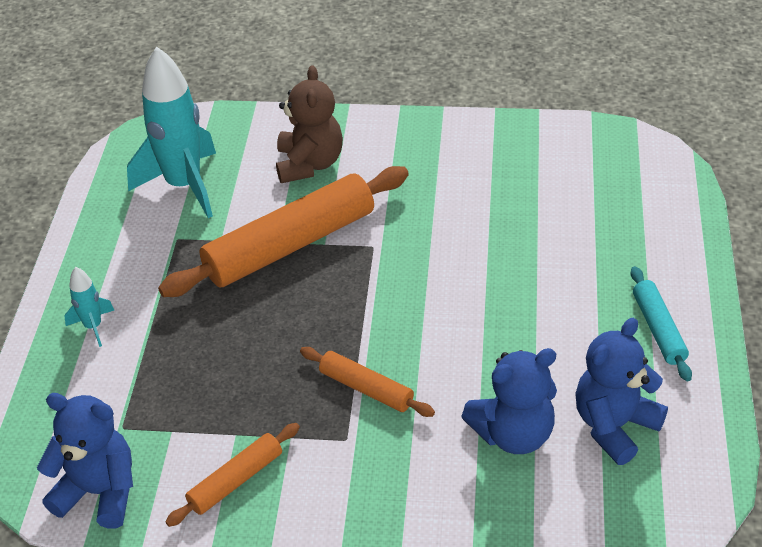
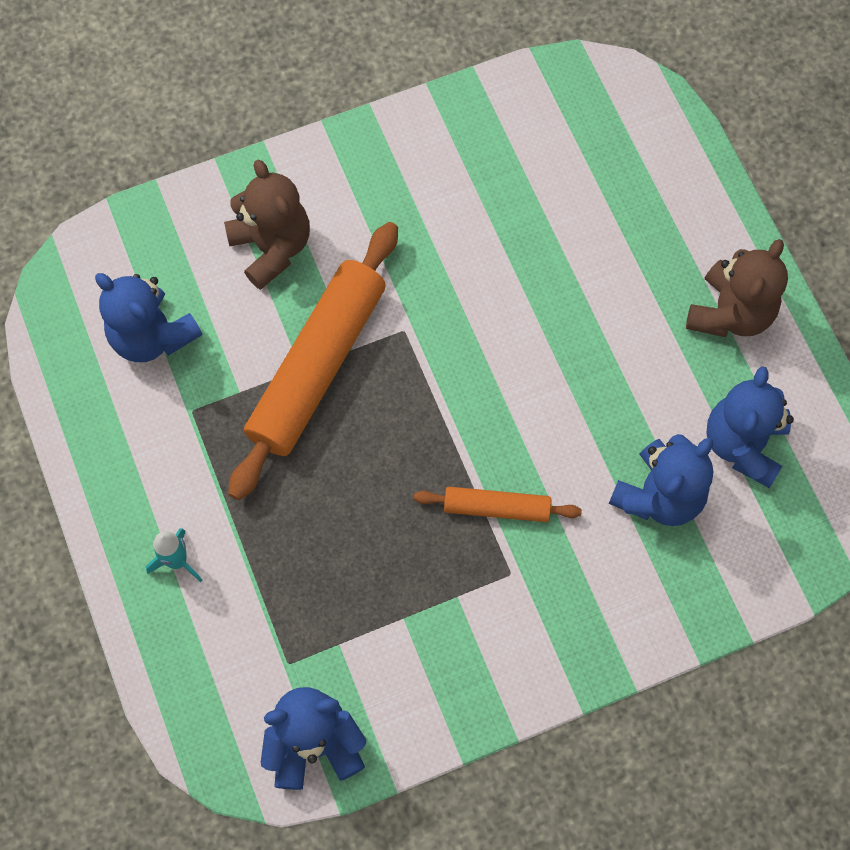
camera: 30 degrees left, 25 degrees up
(184, 186) = (152, 336): turquoise rocket -> blue teddy bear
(236, 480) = (435, 668): orange rolling pin -> none
(658, 329) = (730, 313): turquoise rolling pin -> brown teddy bear

